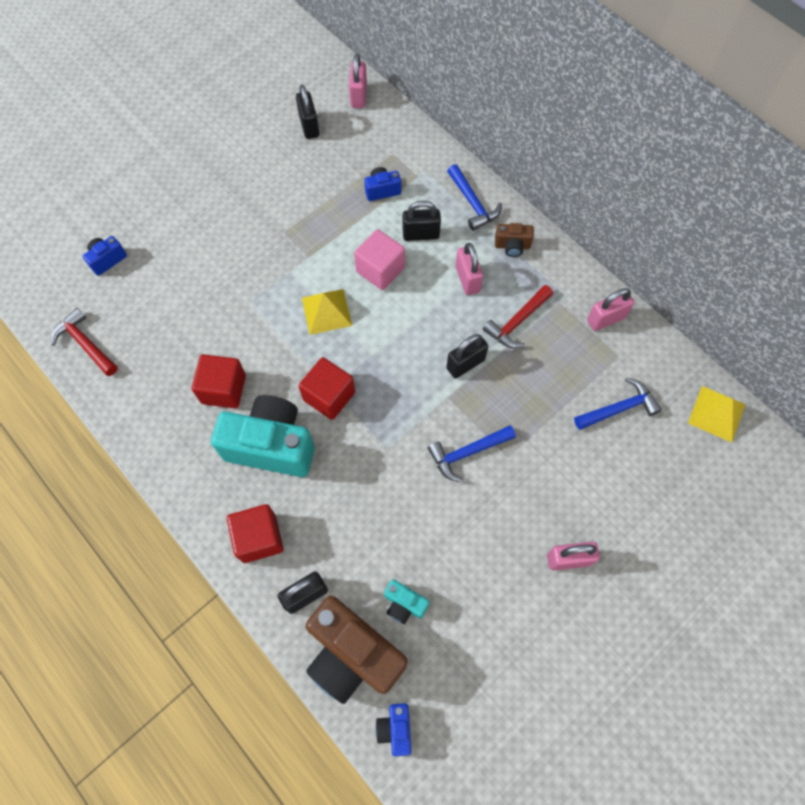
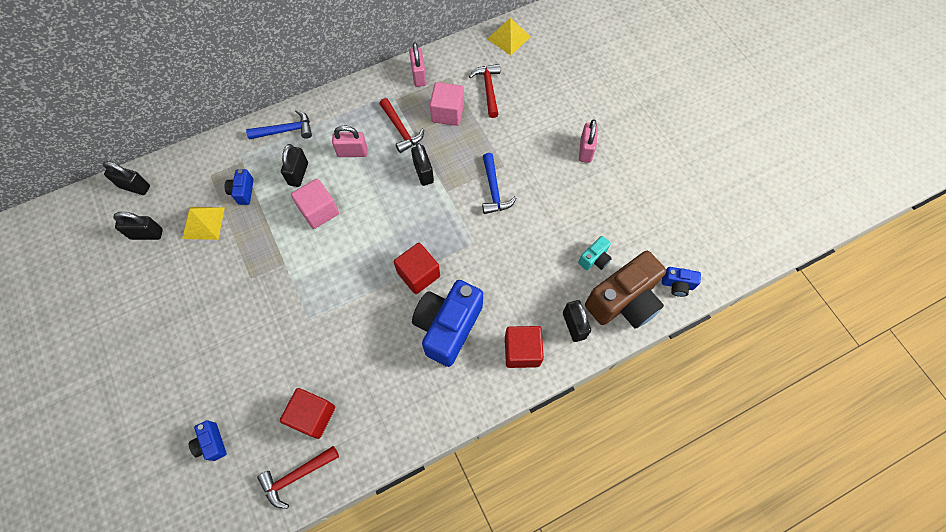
camera: 75 degrees left, 0 degrees up
(223, 389) = (385, 356): red cube -> red cube (313, 416)
(271, 446) = (448, 327): turquoise camera -> blue camera
(326, 311) = (342, 260): yellow pyramid -> yellow pyramid (203, 223)
(358, 96) = (135, 187): pink padlock -> black padlock
(512, 246) = (336, 115): brown camera -> none
(562, 368) = (447, 113): none -> pink cube
(619, 408) = (488, 89): blue hammer -> red hammer

